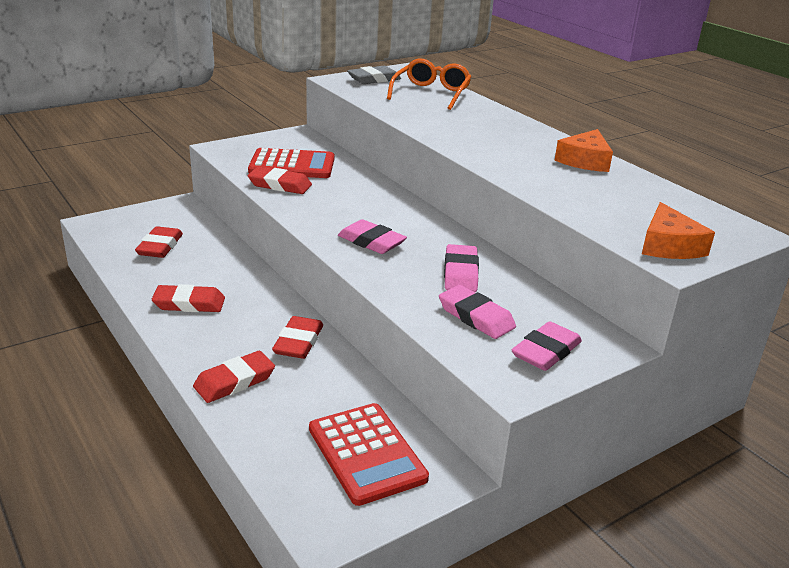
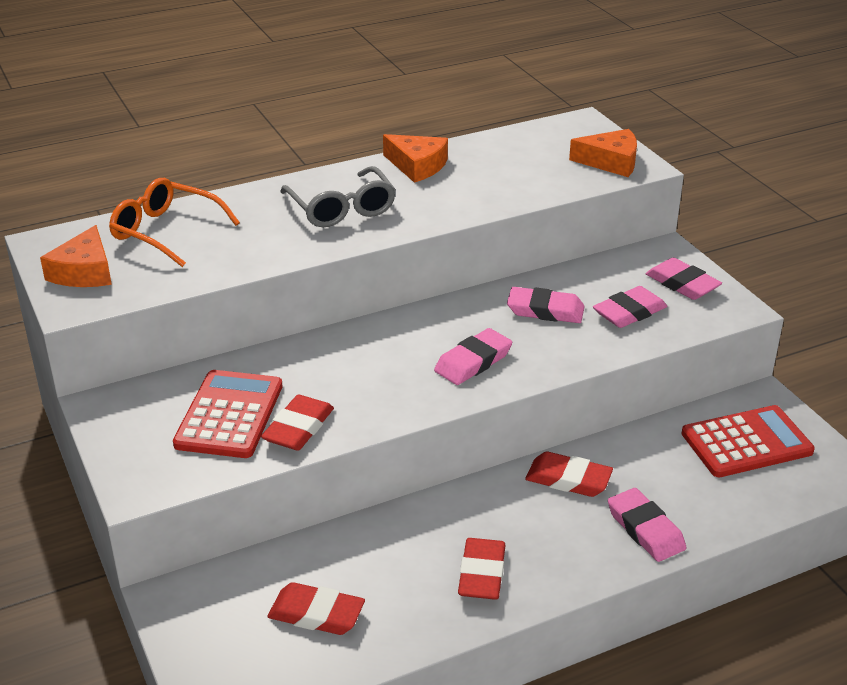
camera: 80 degrees left, 5 degrees up
(234, 381) = (645, 529): red eraser -> pink eraser
(374, 79) = (84, 272): grey eraser -> orange cheese
(492, 137) = (342, 209): none -> grey glasses

